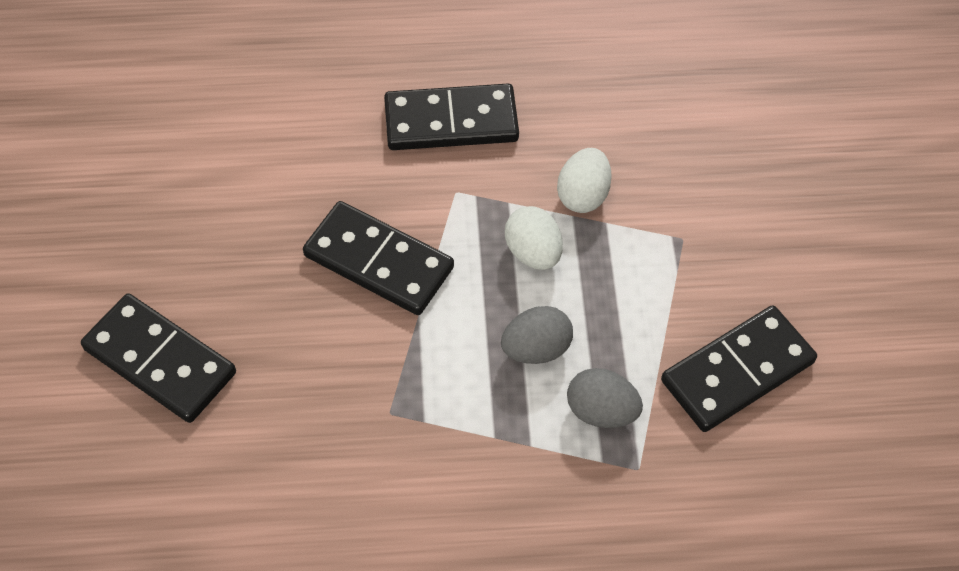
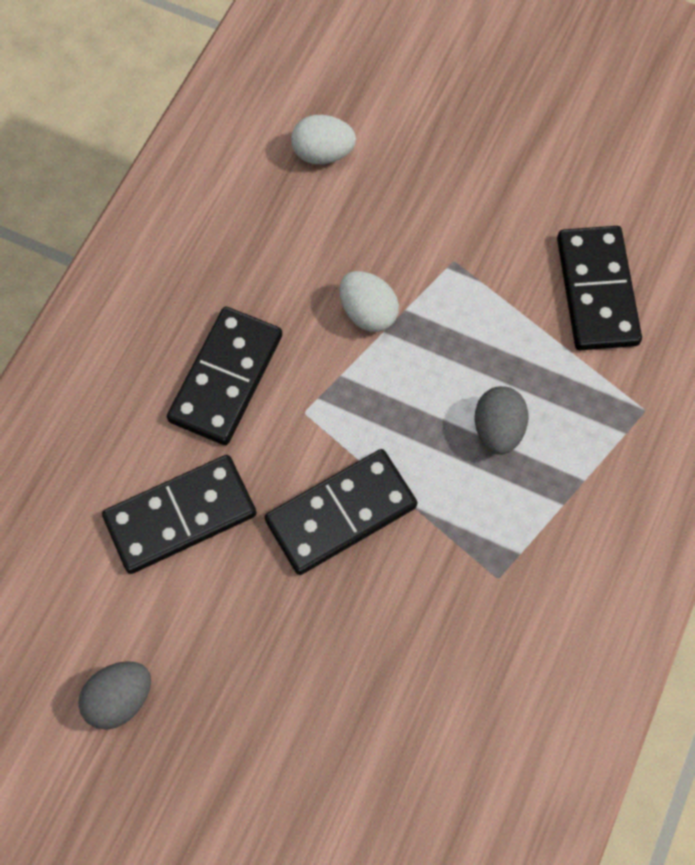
camera: 60 degrees left, 10 degrees up
(160, 360) = (340, 757): black domino -> black domino (180, 515)
(533, 252) = (403, 382): white egg -> white egg (323, 153)
(601, 411) = (581, 410): grey egg -> grey egg (120, 698)

